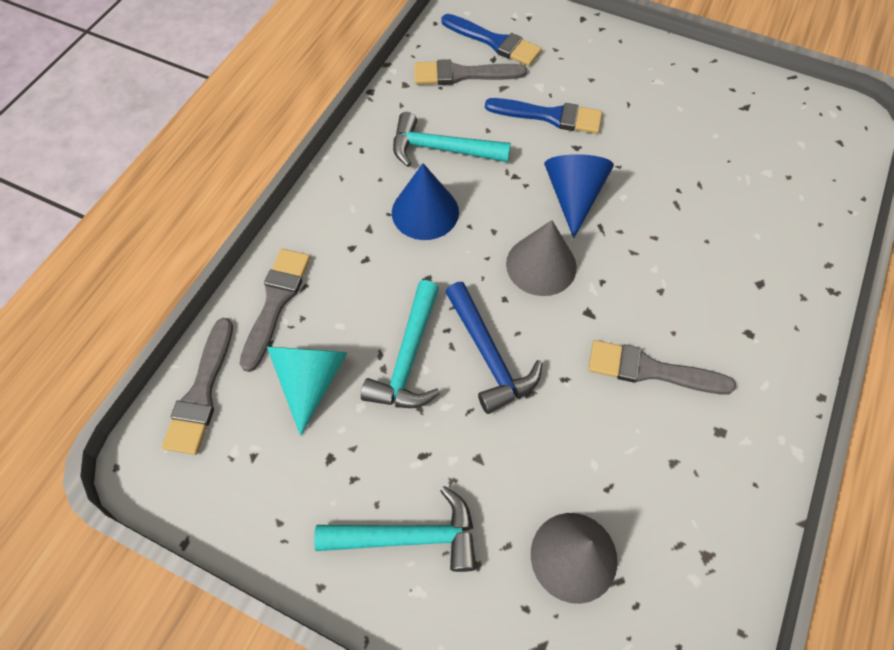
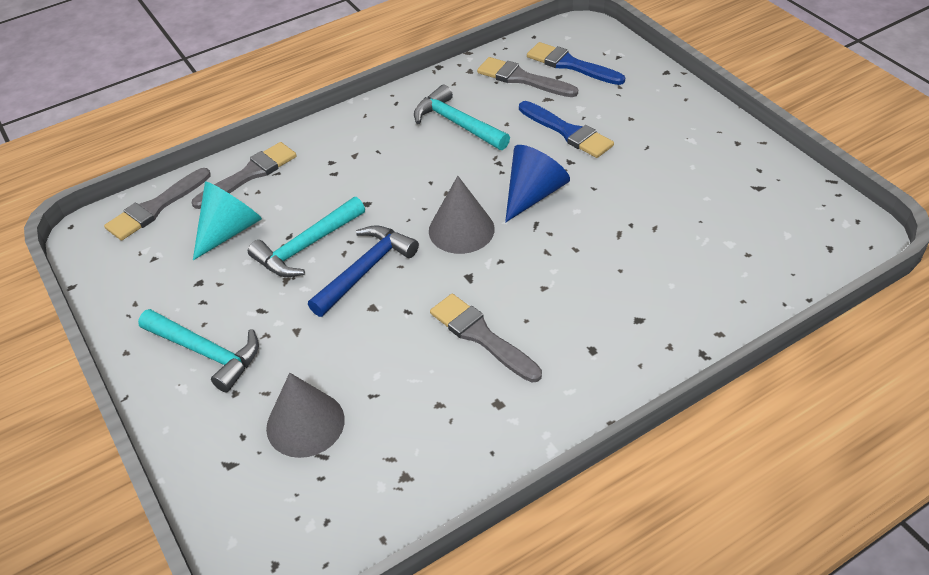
camera: 35 degrees right, 15 degrees down
(425, 212) = (405, 160): blue cone -> none
(488, 355) = (365, 270): blue hammer -> blue hammer turned 150 degrees counterclockwise
(494, 42) = (570, 65): blue brush -> blue brush turned 150 degrees clockwise

